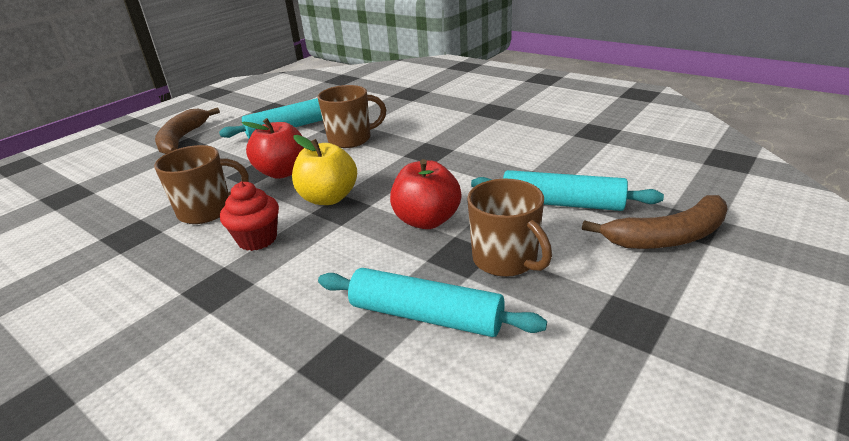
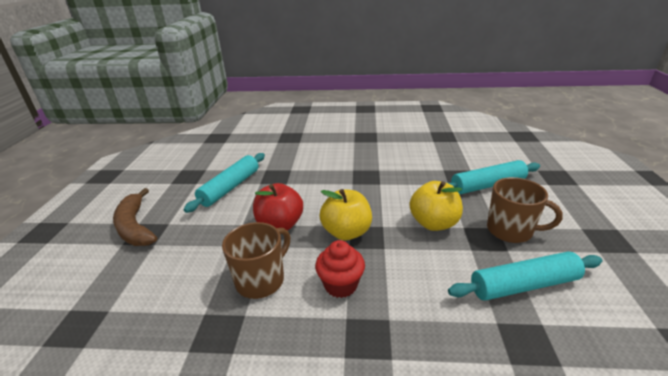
camera: 35 degrees left, 0 degrees up
(351, 139) = (296, 183): brown mug -> none
(427, 220) = (433, 223): red apple -> yellow apple
(667, 237) = (558, 187): brown banana -> none

